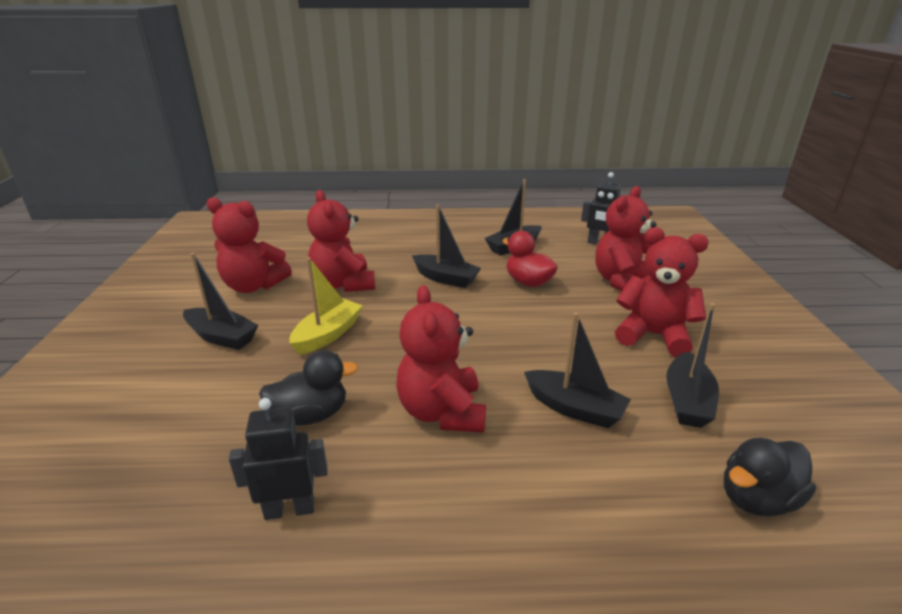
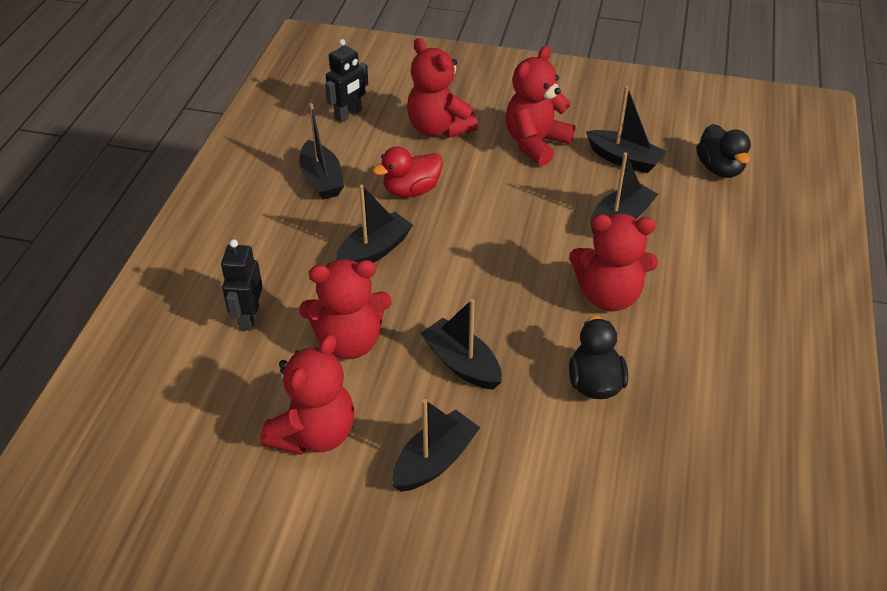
camera: 75 degrees left, 15 degrees up
(290, 509) = (702, 400): black robot -> black robot (248, 317)
(328, 335) = (462, 363): yellow boat -> black boat

